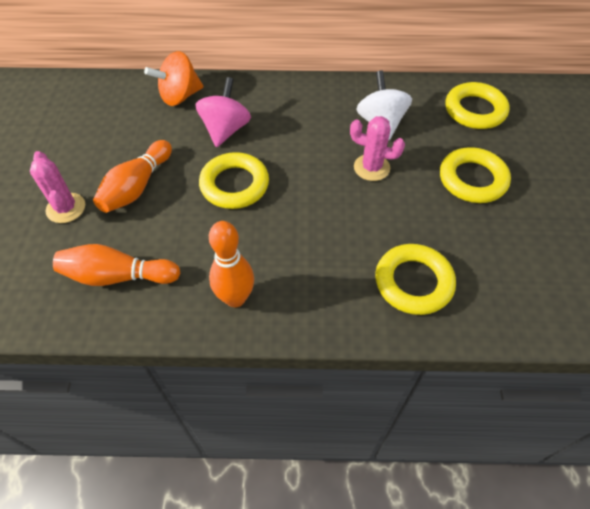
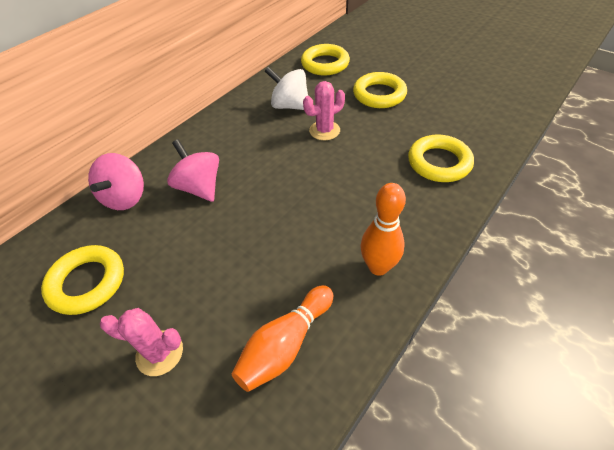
camera: 50 degrees left, 5 degrees down
(137, 187) = (195, 279): orange bowling pin -> none
(179, 96) = (125, 197): orange spinning top -> pink spinning top
(234, 185) = (263, 210): yellow ring -> yellow ring (87, 282)

